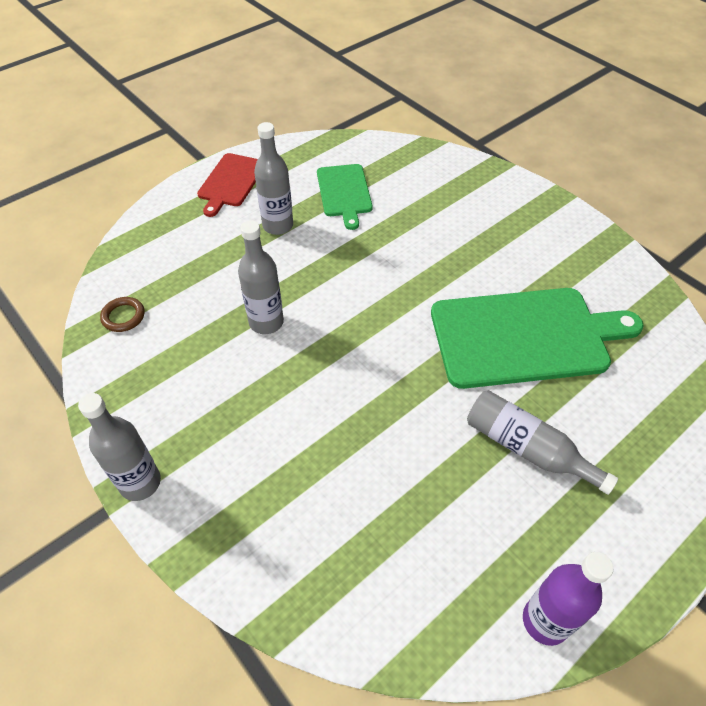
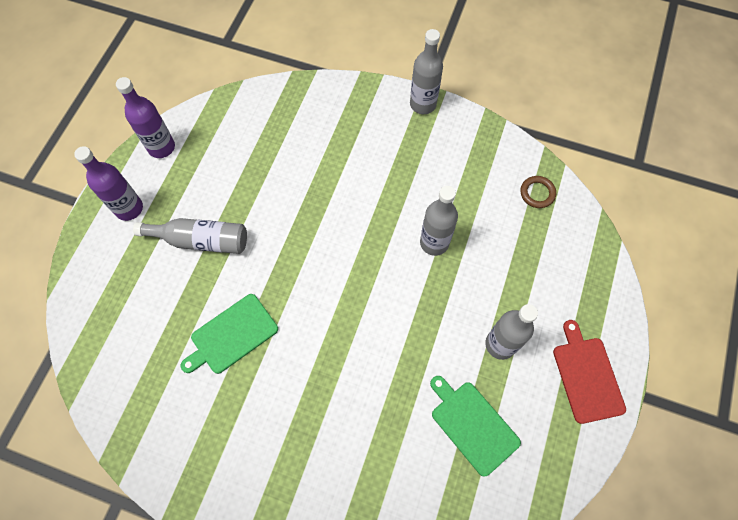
camera: 150 degrees right, 15 degrees up
(525, 336) = (231, 335): green cutting board -> green cutting board, size x0.54
(617, 541) = (129, 208): none -> purple bottle

